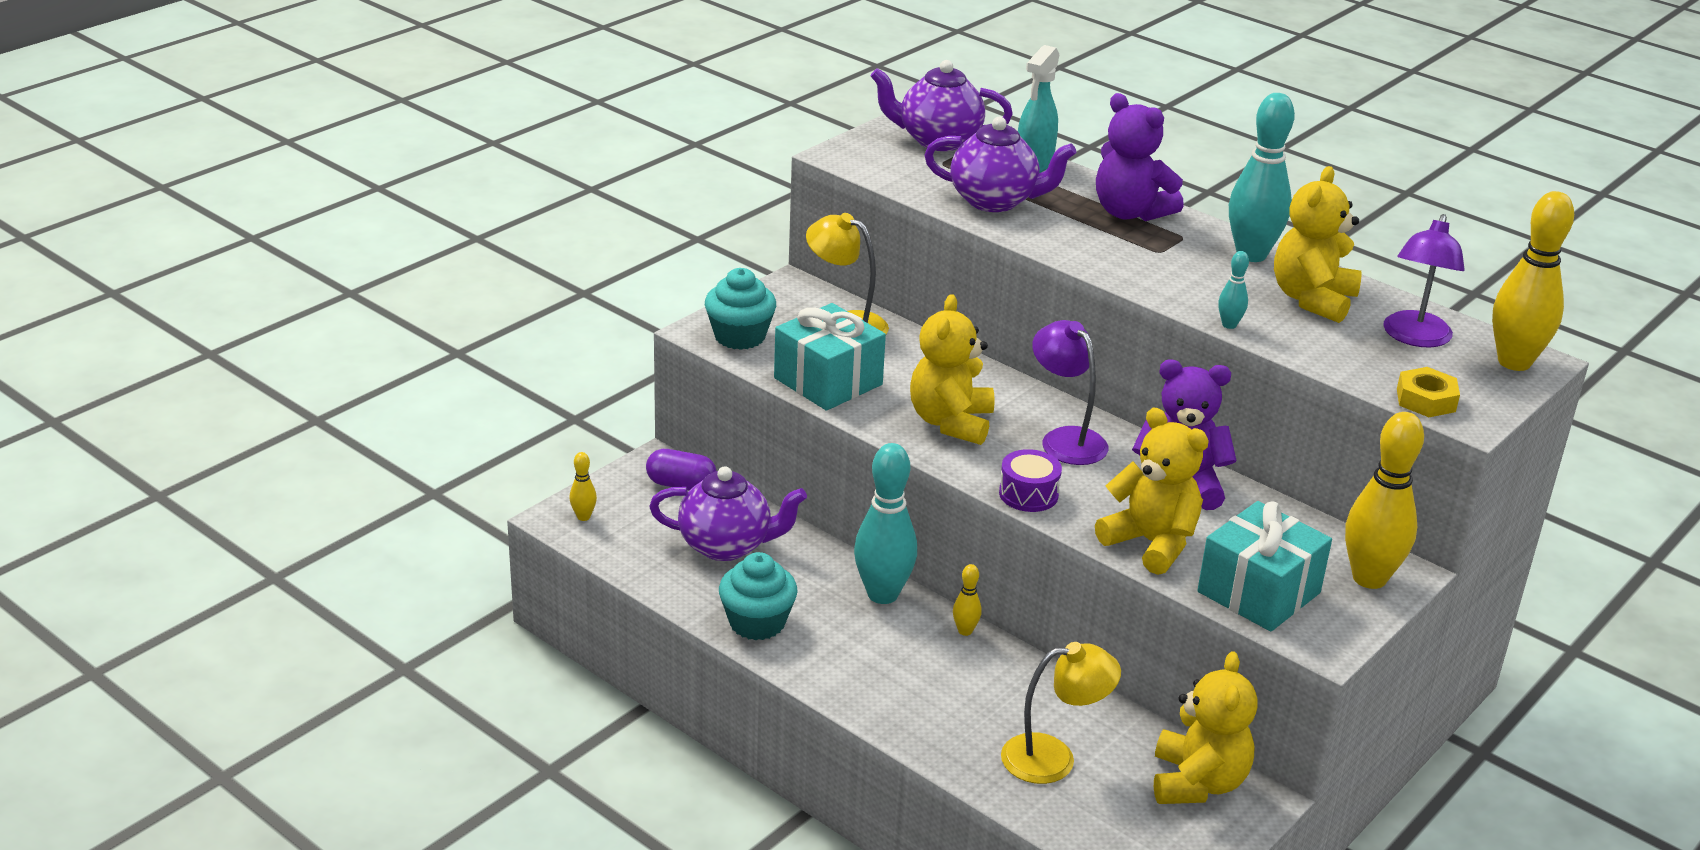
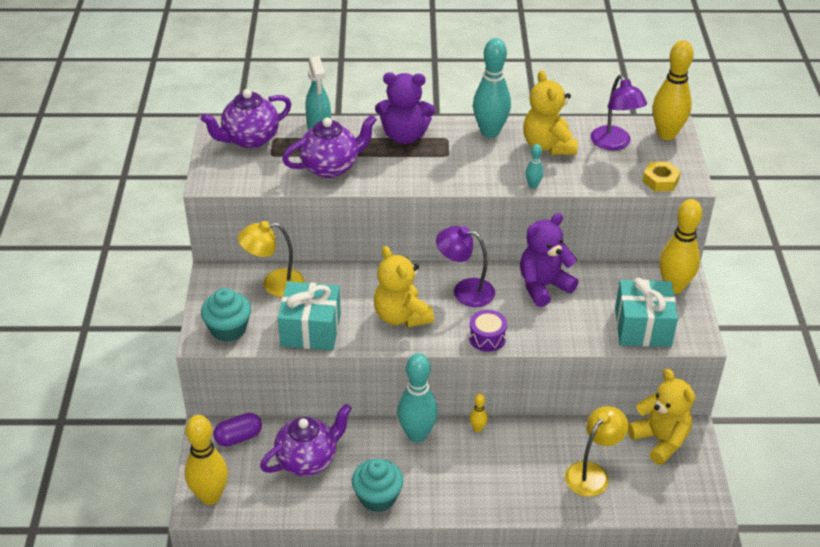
camera: 40 degrees left, 10 degrees up
(583, 517) = (210, 496): yellow bowling pin -> yellow bowling pin, size x2.23
(1151, 543) = (570, 330): yellow teddy bear -> none

